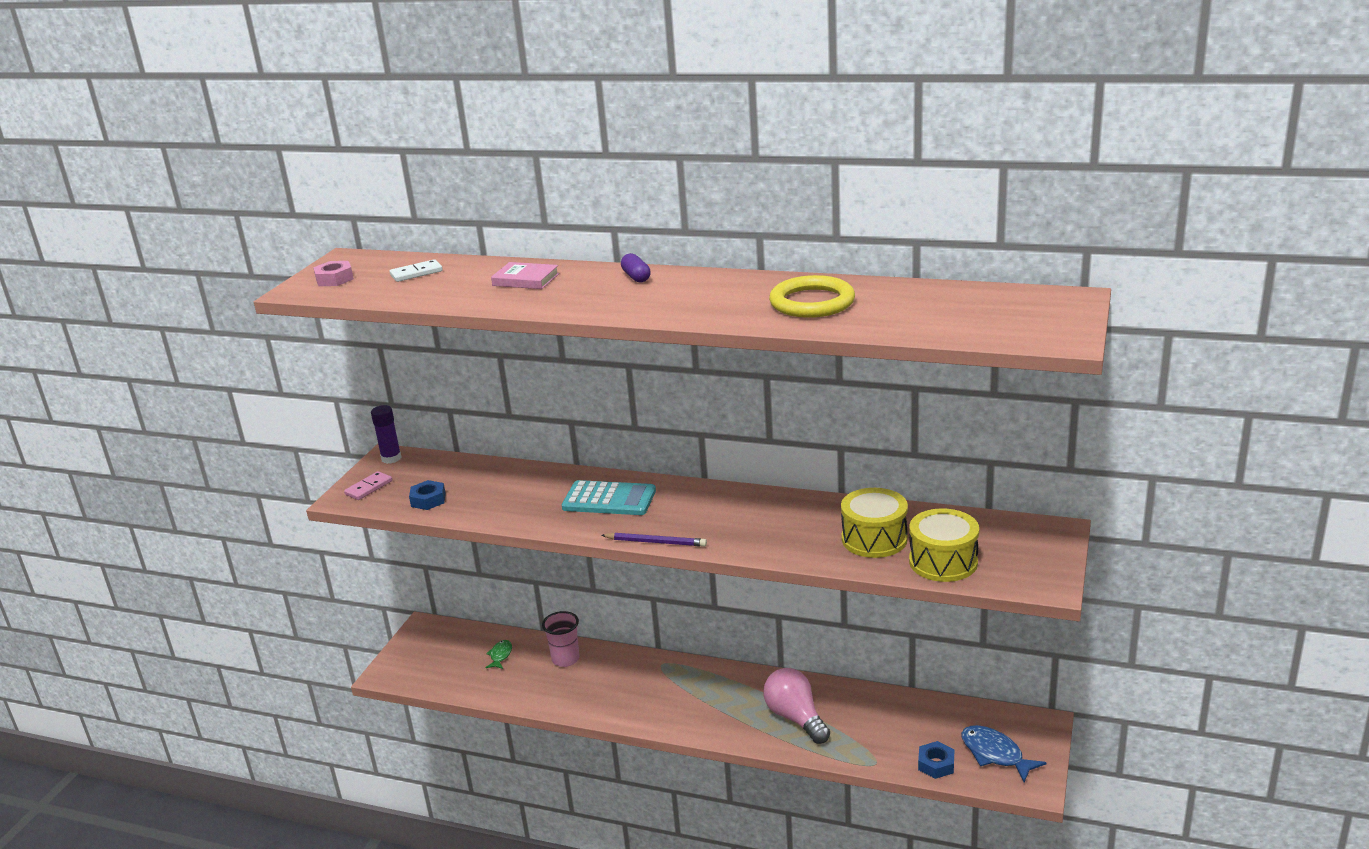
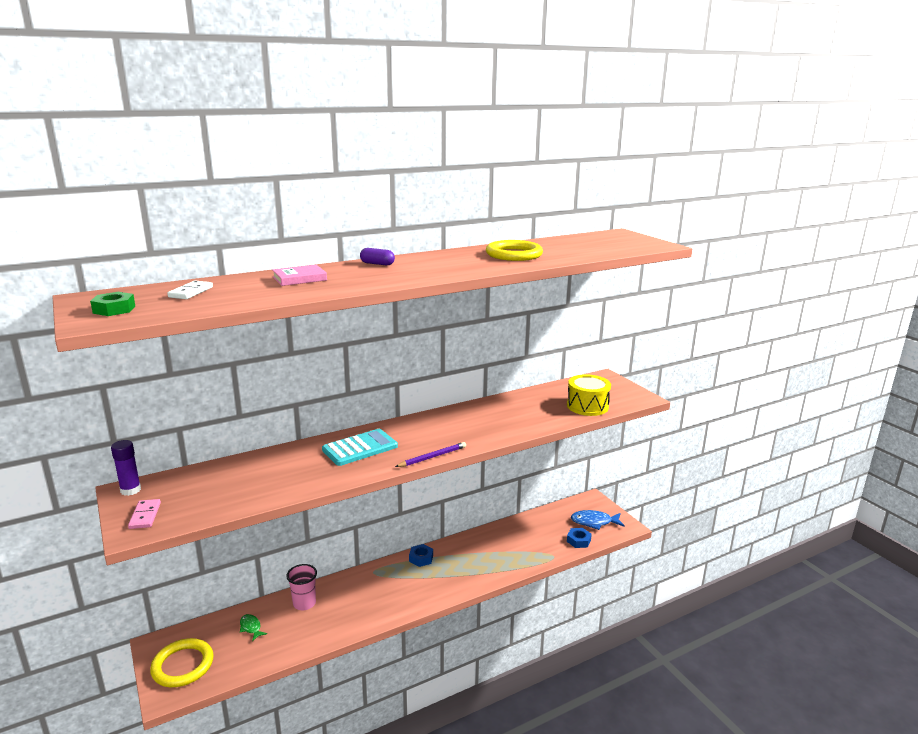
camera: 50 degrees left, 5 degrees down
(334, 279) = (114, 309): pink nut -> green nut
(420, 657) = (183, 665): none -> yellow ring
(428, 500) = (218, 501): blue nut -> blue nut (421, 558)
(795, 718) = (487, 557): pink light bulb -> none
(874, 539) = (540, 409): yellow drum -> none

